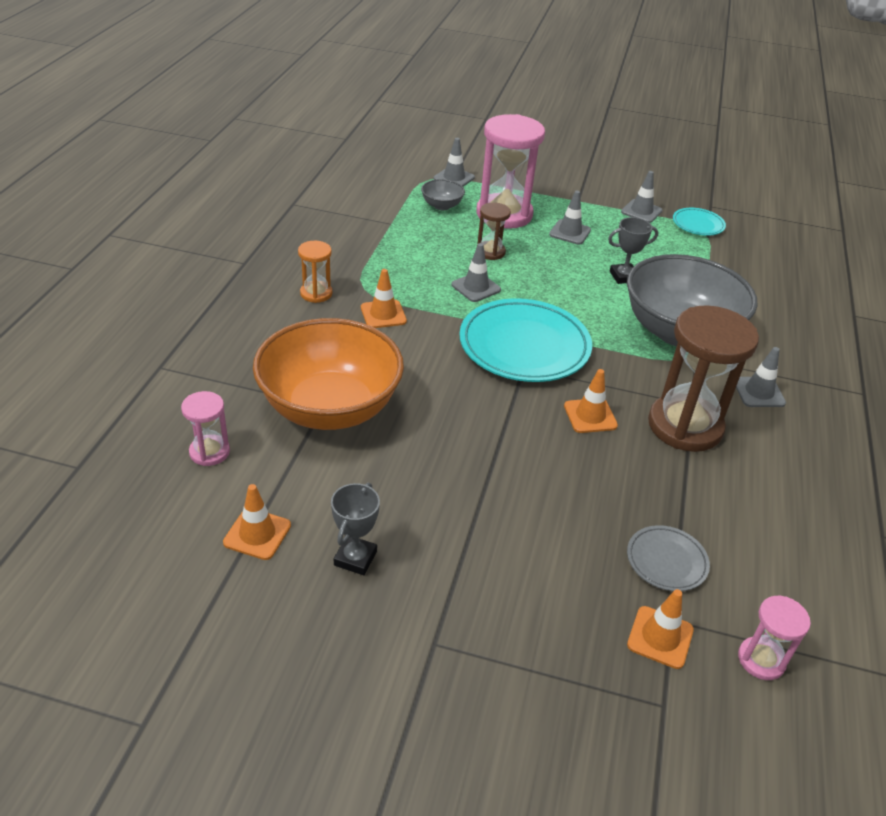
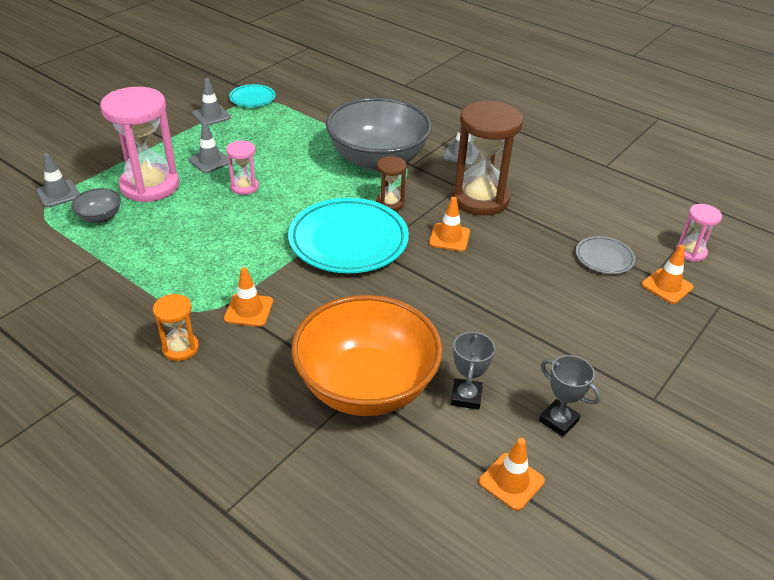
camera: 65 degrees left, 0 degrees up
(209, 452) = (387, 494): pink hourglass -> pink hourglass (244, 187)
(476, 287) = (249, 240): grey traffic cone -> none
(490, 252) = (202, 213): brown hourglass -> brown hourglass (390, 203)
(623, 276) = (292, 158): grey trophy -> grey trophy (466, 397)

